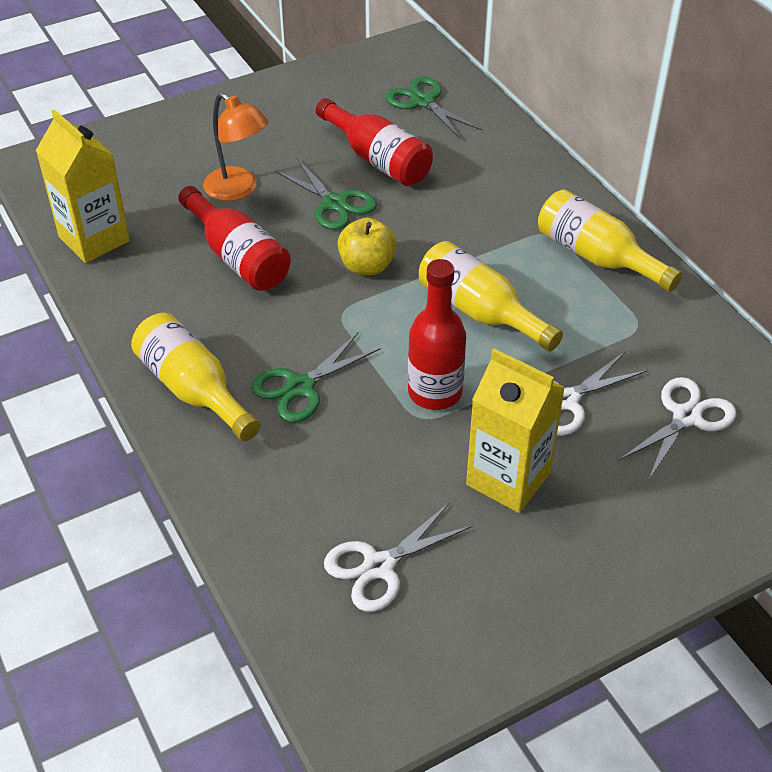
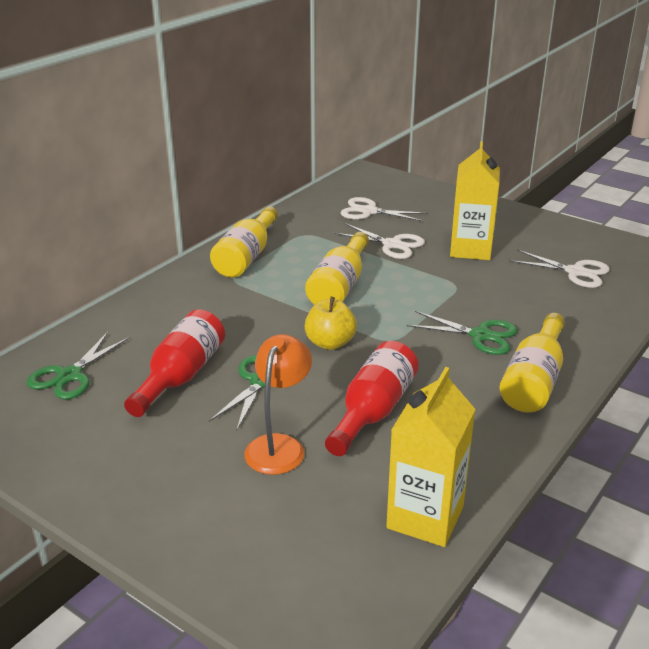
camera: 115 degrees left, 15 degrees down
(435, 392) = (430, 285): red bottle -> none

